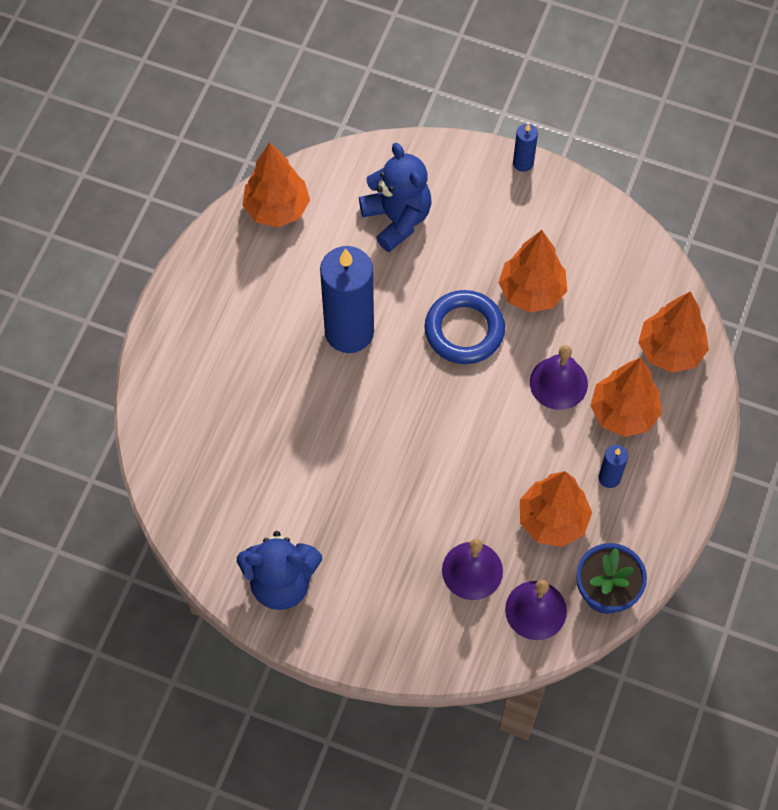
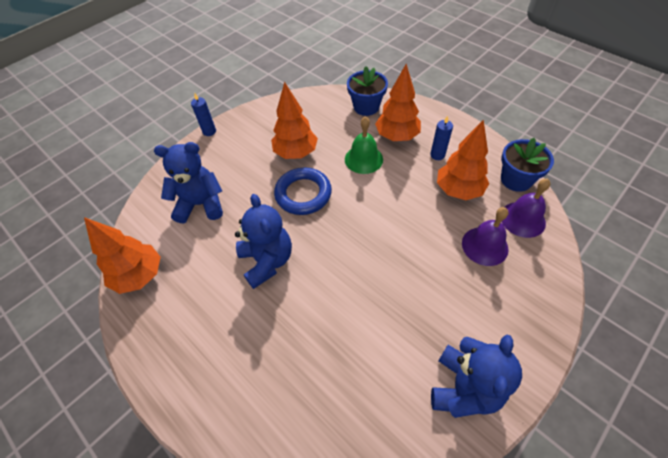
camera: 65 degrees left, 10 degrees down
(349, 331) = (267, 261): blue candle -> blue teddy bear
(558, 383) = (363, 159): purple bell -> green bell
(670, 350) = (366, 107): orange tree -> blue flower pot

